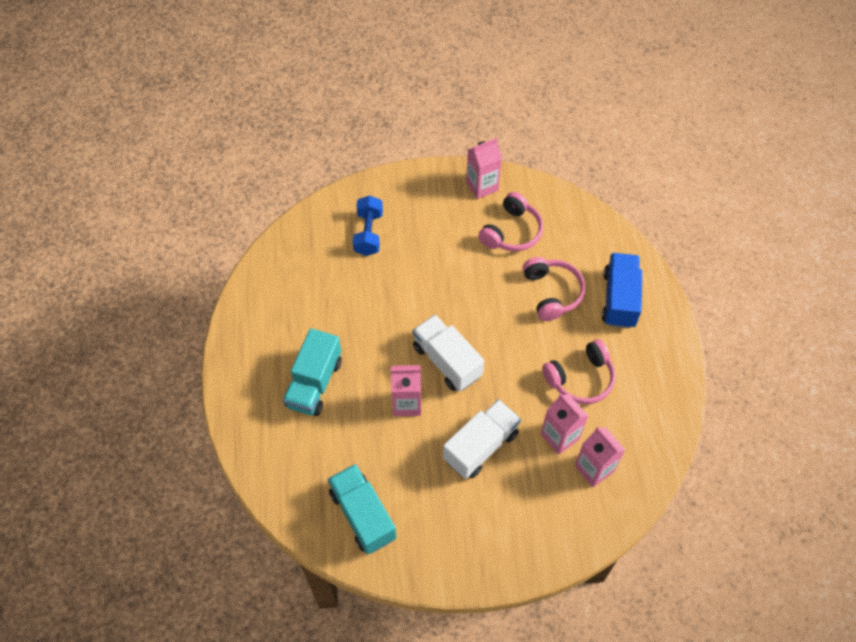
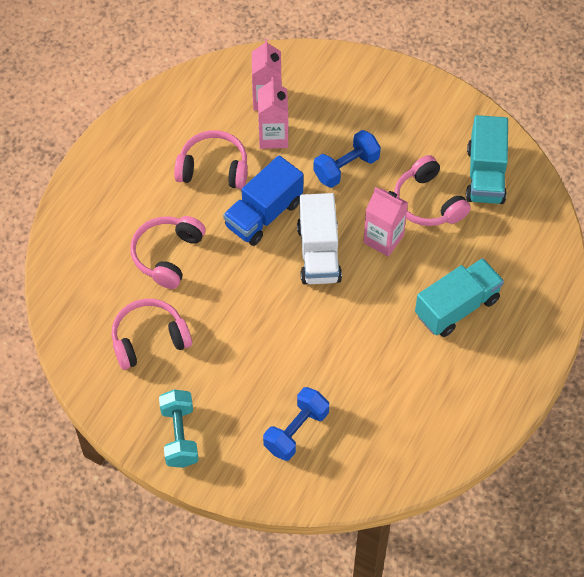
camera: 145 degrees left, 0 degrees up
(393, 458) = (428, 202): none -> pink headphones
(440, 189) = (179, 436): none -> turquoise dumbbell
(480, 446) = (346, 168): white truck -> blue dumbbell
(482, 186) = (133, 410): pink carton -> none
(619, 299) = (112, 212): blue truck -> blue truck (264, 214)

